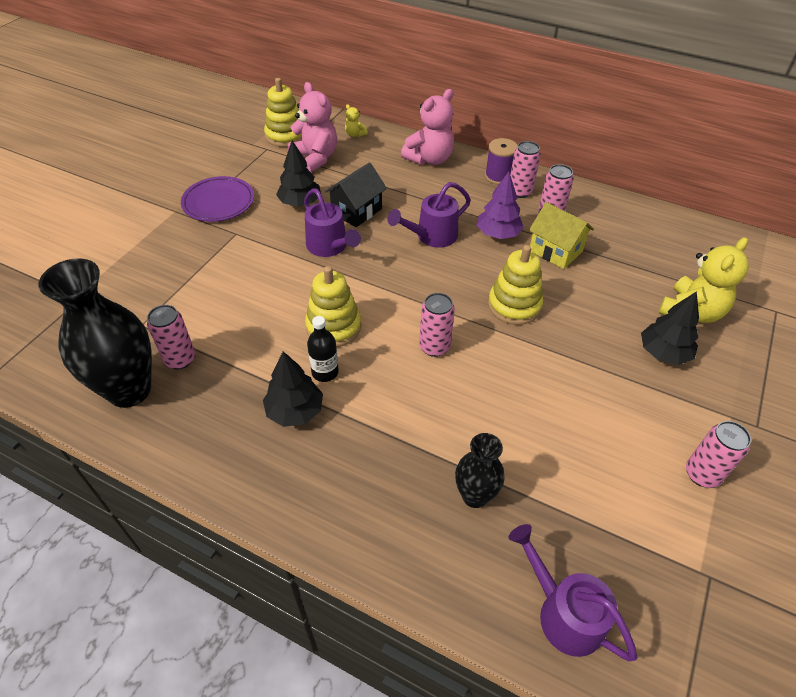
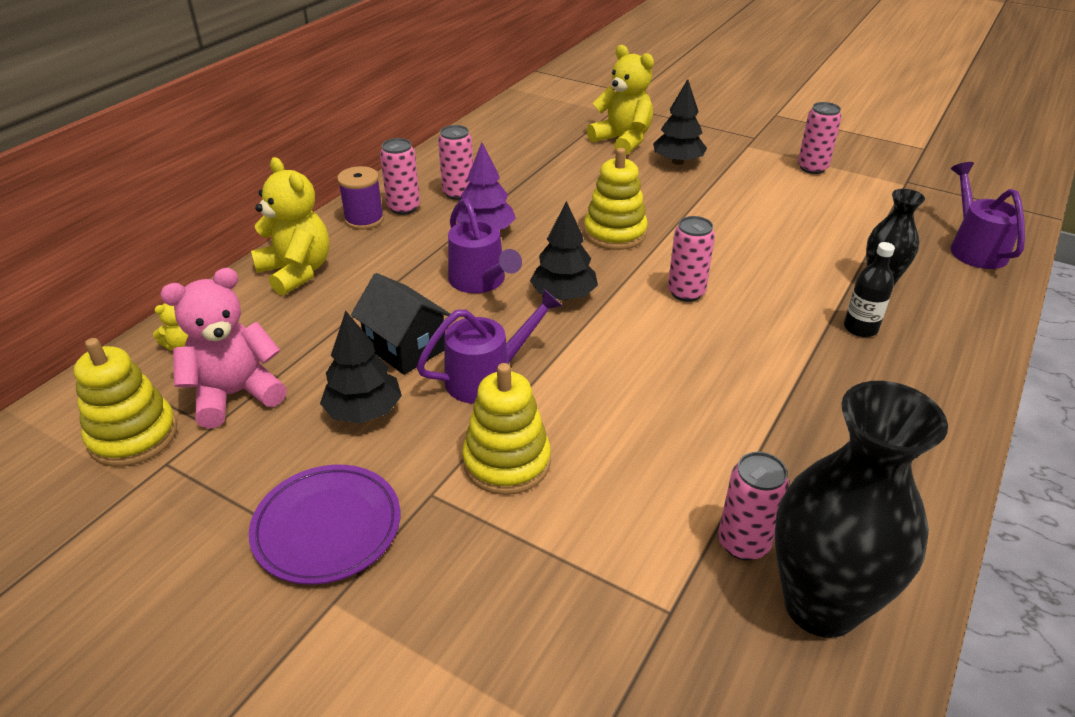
camera: 85 degrees left, 10 degrees down
(295, 411) = (811, 409): black tree -> black tree (564, 296)
(325, 372) = (741, 382): black bottle -> black bottle (860, 328)
(333, 327) = (658, 374): yellow stacking toy -> yellow stacking toy (507, 462)
(429, 159) = (296, 272): pink teddy bear -> yellow teddy bear
(555, 251) = (523, 197): yellow house -> none
(563, 612) = (974, 248): purple watering can -> purple watering can turned 120 degrees clockwise

